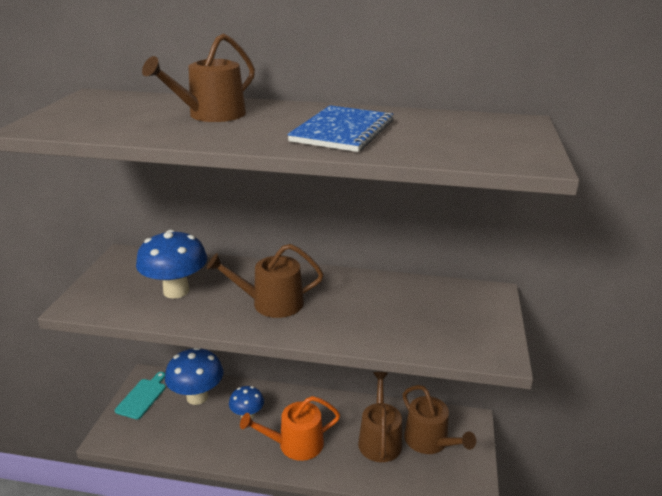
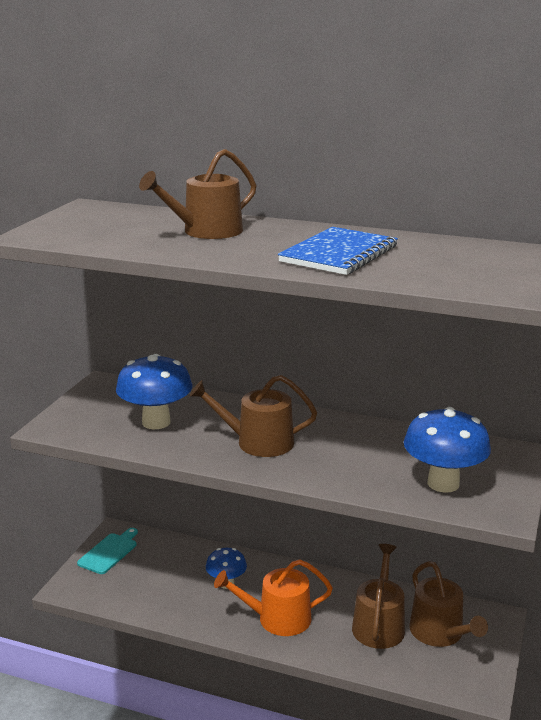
camera: 10 degrees right, 5 degrees down
(197, 397) = (171, 558): blue mushroom -> blue mushroom (443, 483)

